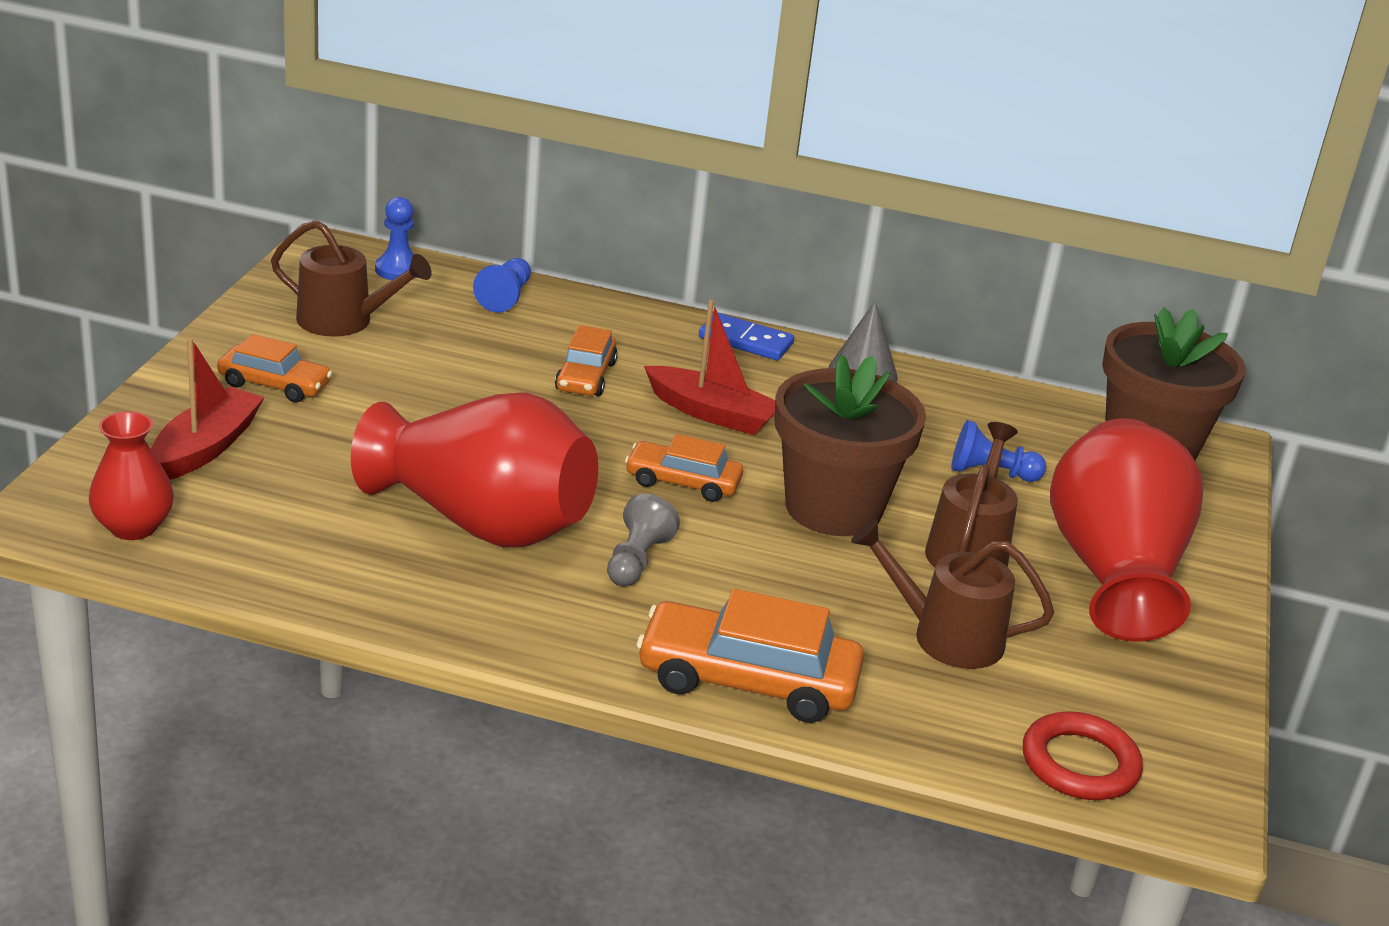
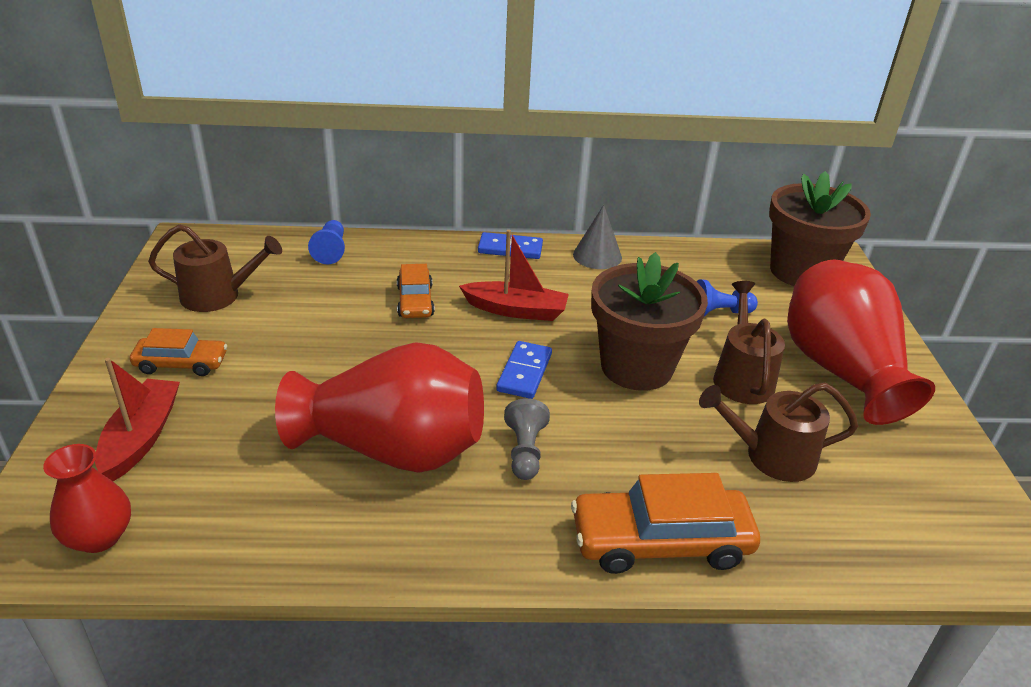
camera: 15 degrees left, 5 degrees up
(398, 270) = (244, 245): blue pawn -> none
(683, 482) = (524, 372): orange car -> blue domino
(1079, 763) = (925, 544): red ring -> none

